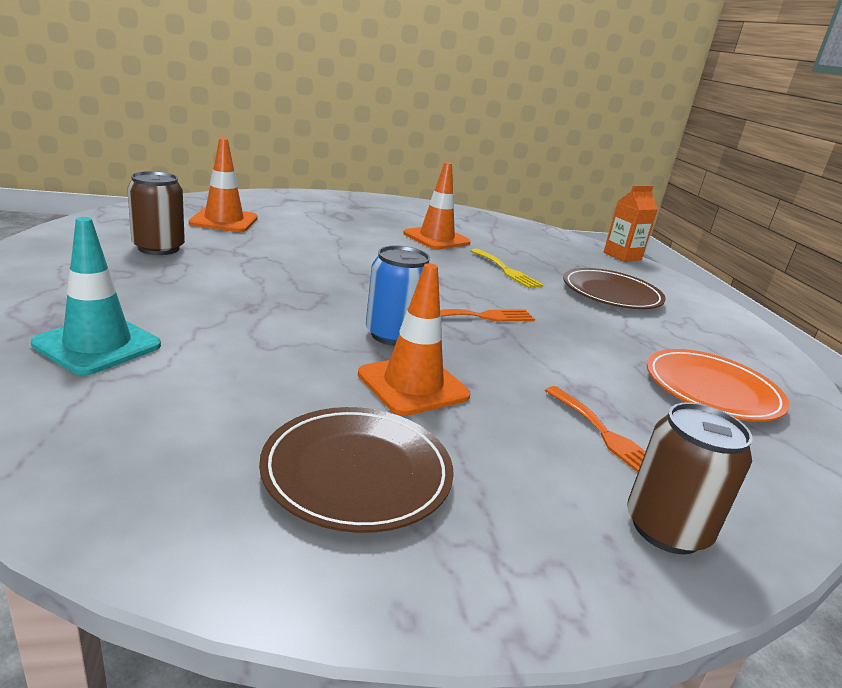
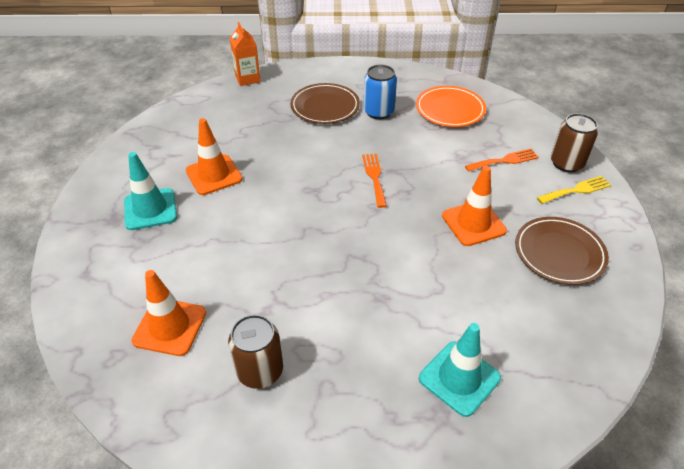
camera: 75 degrees left, 20 degrees up
(374, 217) = (150, 209): none -> turquoise traffic cone
(393, 335) = (412, 224): blue can -> blue can (378, 112)
(506, 270) = (287, 148): yellow fork -> yellow fork (577, 190)

